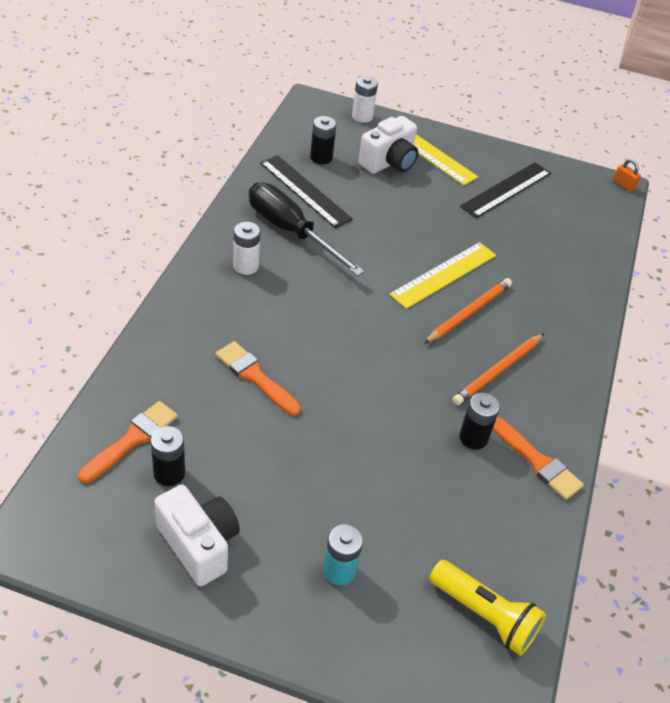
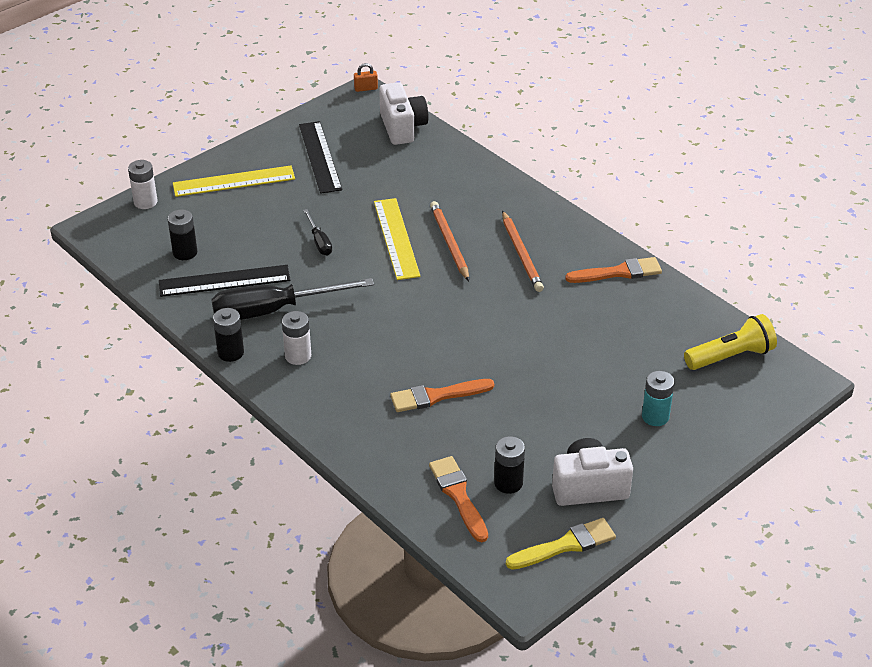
camera: 55 degrees left, 5 degrees down
(106, 552) = (565, 545): none -> yellow brush
(389, 162) = (227, 212): white camera -> white camera (402, 127)
(398, 228) = (319, 242): none -> black screwdriver
(473, 438) = (577, 296): black battery -> black battery (230, 353)

